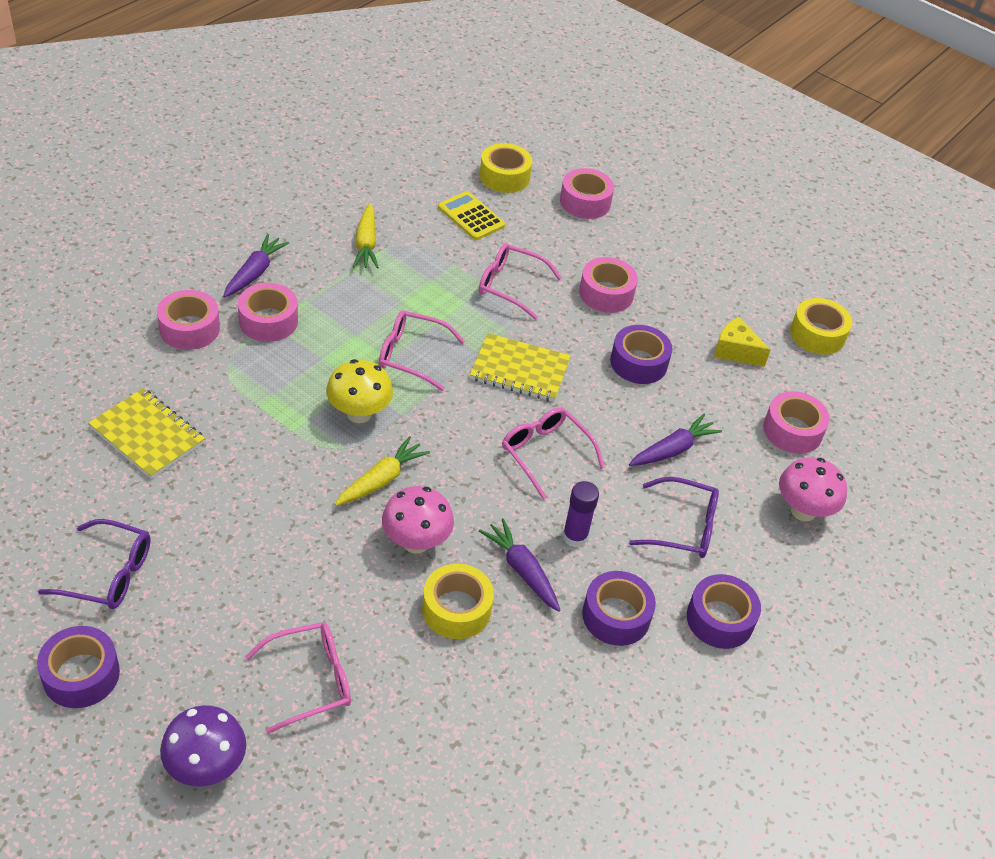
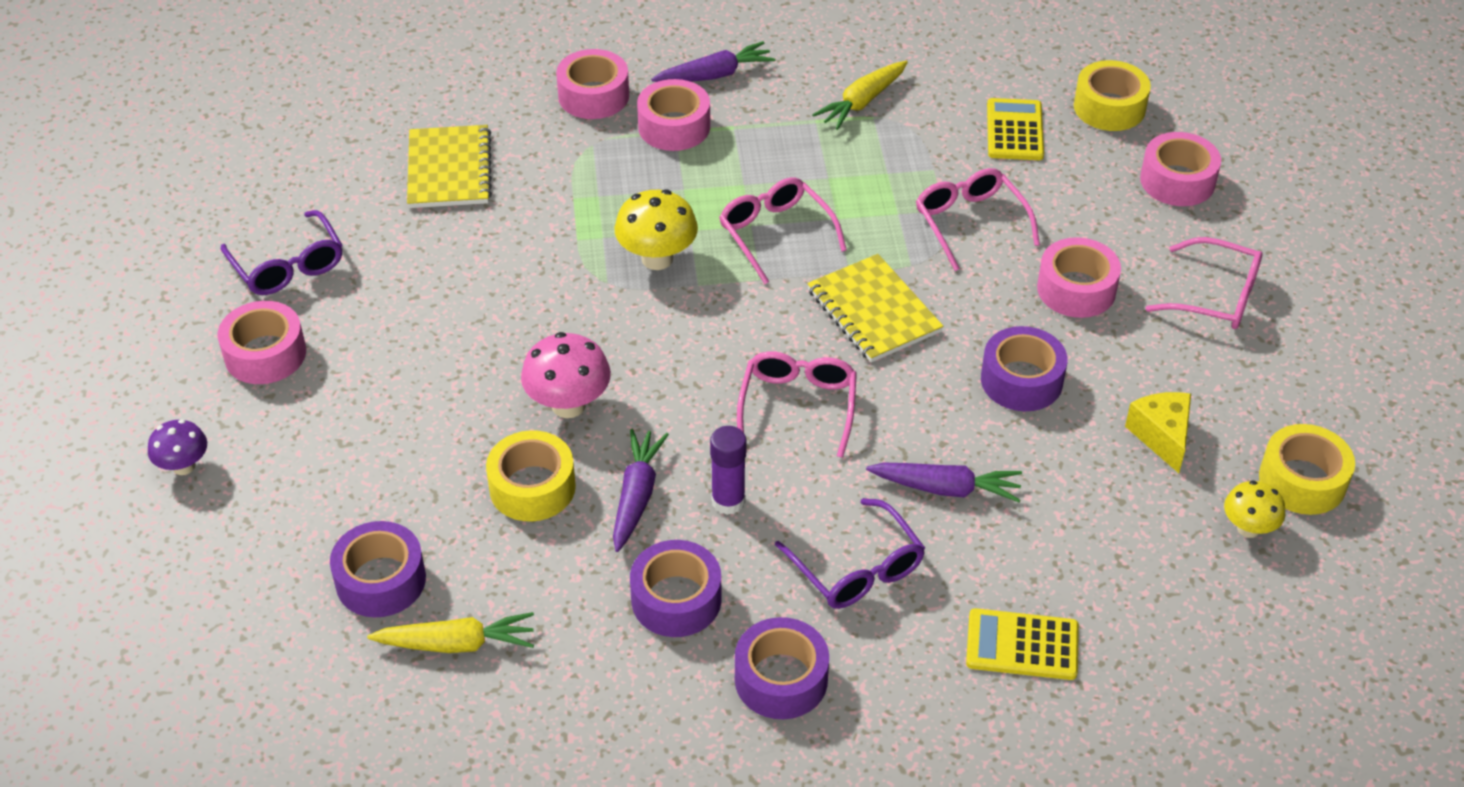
camera: 50 degrees right, 0 degrees up
(81, 675) = (180, 331): purple tape -> purple tape (381, 580)
(206, 767) = (183, 466): purple mushroom -> purple mushroom, size x0.64
(310, 680) = (338, 458): pink glasses -> pink glasses (1215, 296)
(381, 480) = (604, 330): yellow carrot -> yellow carrot (456, 644)
(792, 431) = (1122, 559): pink tape -> pink tape (265, 354)
(803, 511) = (1022, 645): pink mushroom -> yellow calculator
(824, 375) = (1248, 528): none -> yellow mushroom

